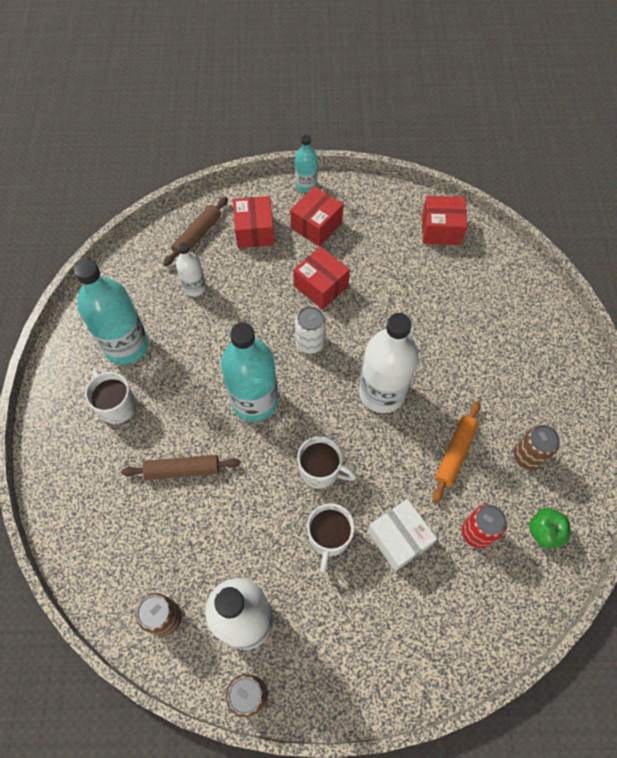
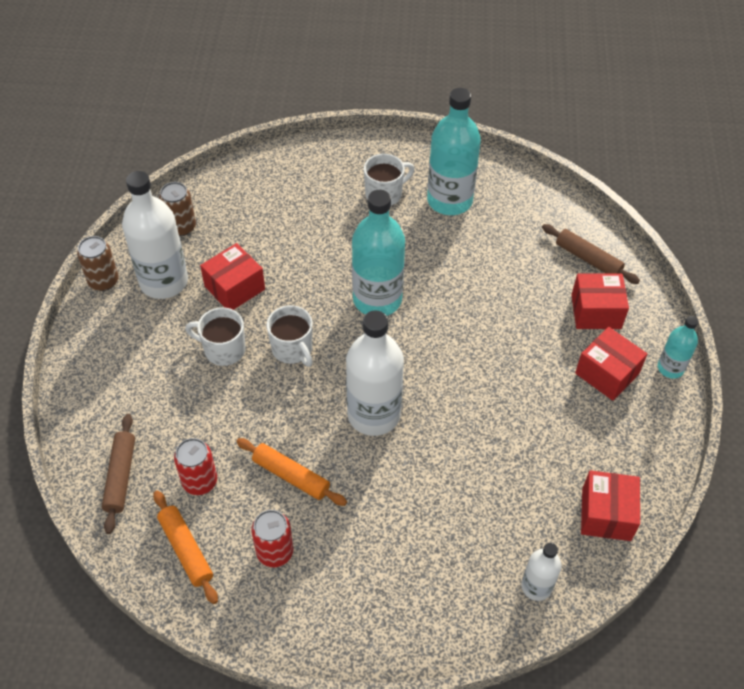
camera: 95 degrees right, 10 degrees down
(183, 470) = (312, 241): brown rolling pin -> brown rolling pin (120, 476)
(194, 287) = (518, 255): white bottle -> white bottle (536, 586)
(310, 343) = (442, 353): white can -> none
(321, 286) = (517, 370): red box -> red box (234, 288)
(321, 470) = (292, 349): white mug -> white mug turned 60 degrees counterclockwise
(399, 539) = (209, 408): white box -> none
(527, 456) = (275, 552): brown can -> red can
(544, 531) = (186, 550): green apple -> orange rolling pin

